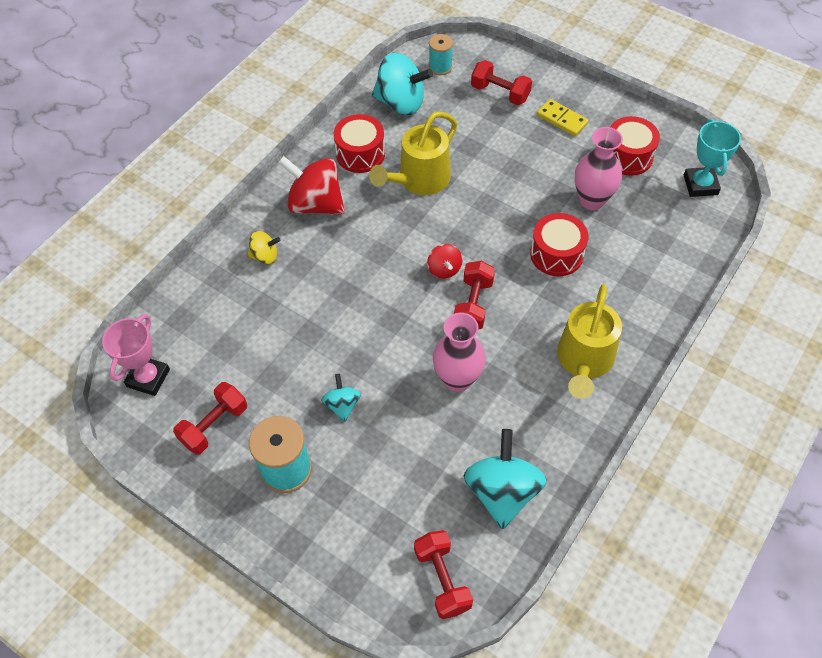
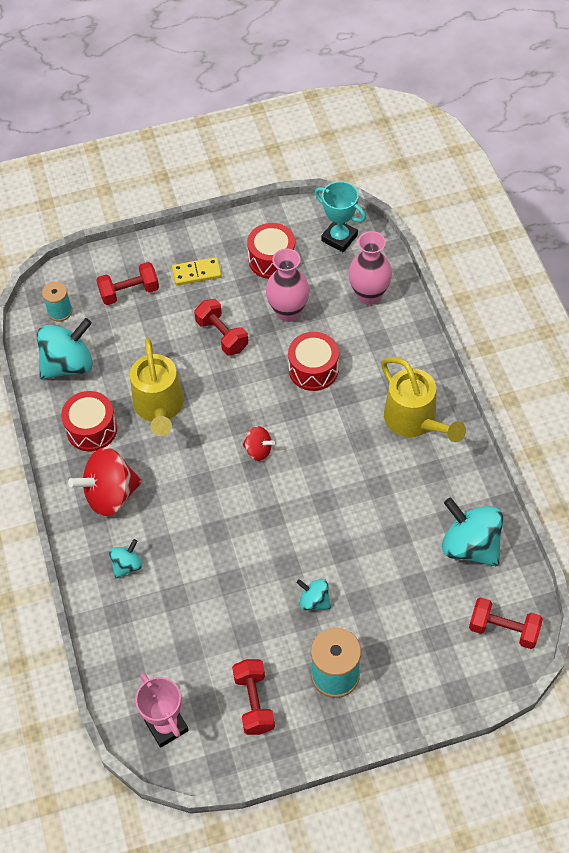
camera: 50 degrees left, 0 degrees up
(265, 256) = (127, 565): yellow spinning top -> turquoise spinning top
(457, 379) = (359, 509): pink vase -> pink vase (369, 295)
(473, 304) = (306, 454): red dumbbell -> red dumbbell (222, 335)

